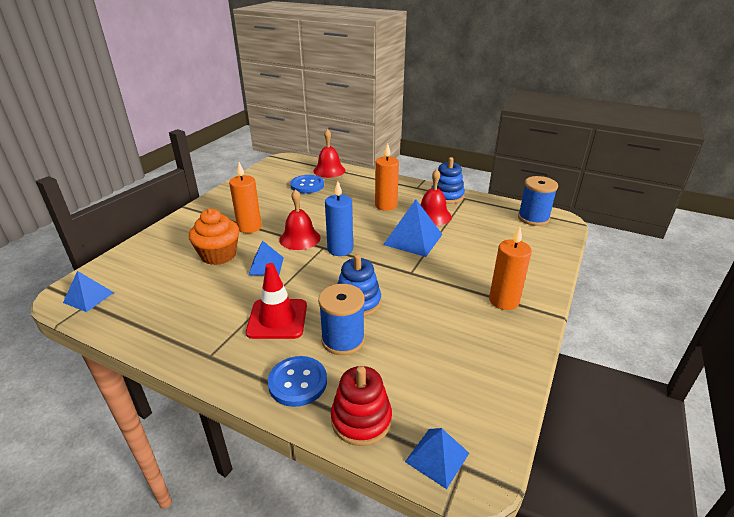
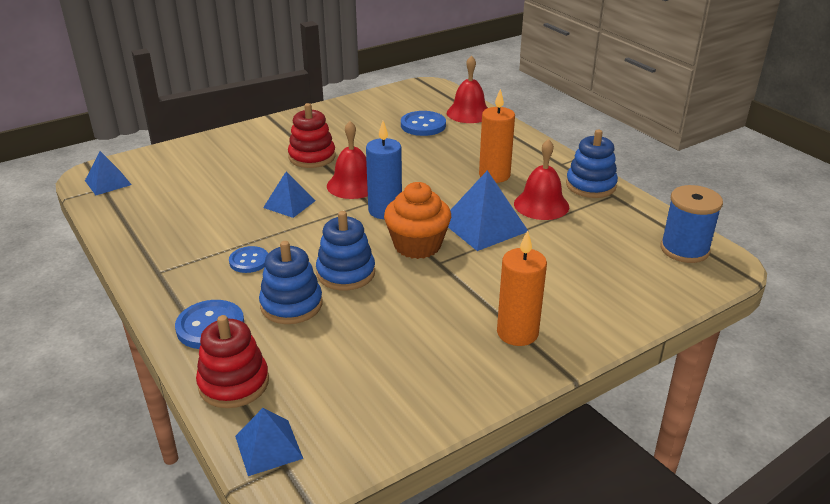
camera: 30 degrees right, 0 degrees up
(218, 255) = (254, 178): orange cupcake -> orange cupcake (417, 245)
(249, 227) = (312, 157): orange candle -> red stacking toy
(277, 319) = (249, 261): red traffic cone -> blue button
(343, 340) = (291, 305): blue spool -> blue stacking toy

